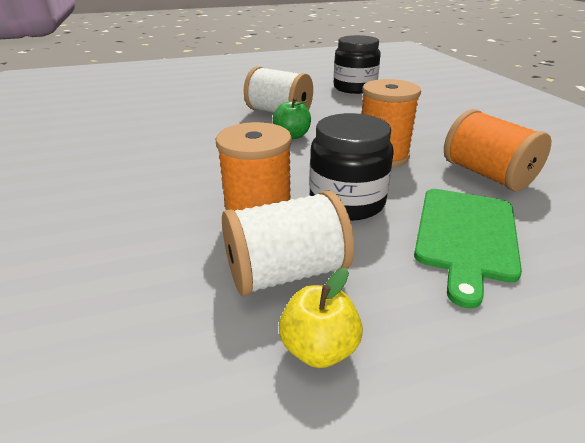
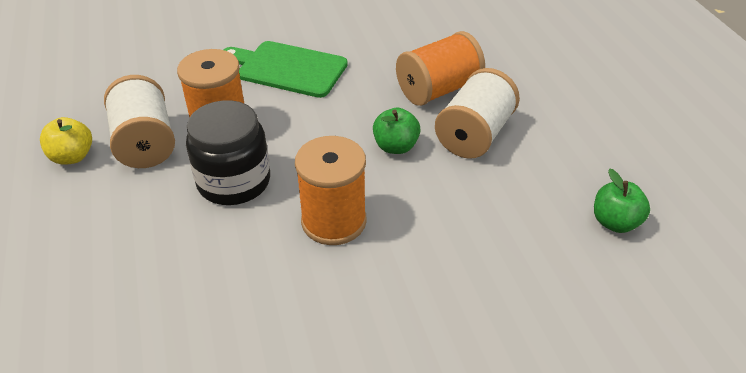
camera: 90 degrees right, 10 degrees up
(354, 88) = (615, 222): black jar -> green apple
(466, 235) = (156, 256): green cutting board -> green cutting board (288, 69)
(486, 175) = (271, 313): orange spool -> orange spool (438, 90)

